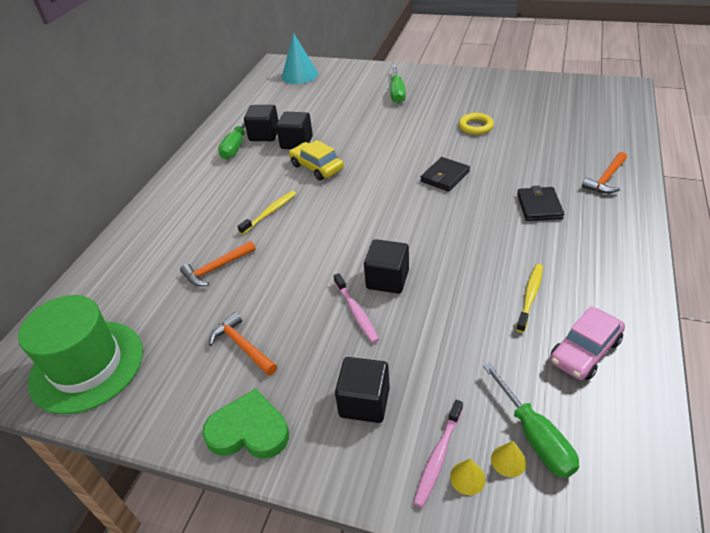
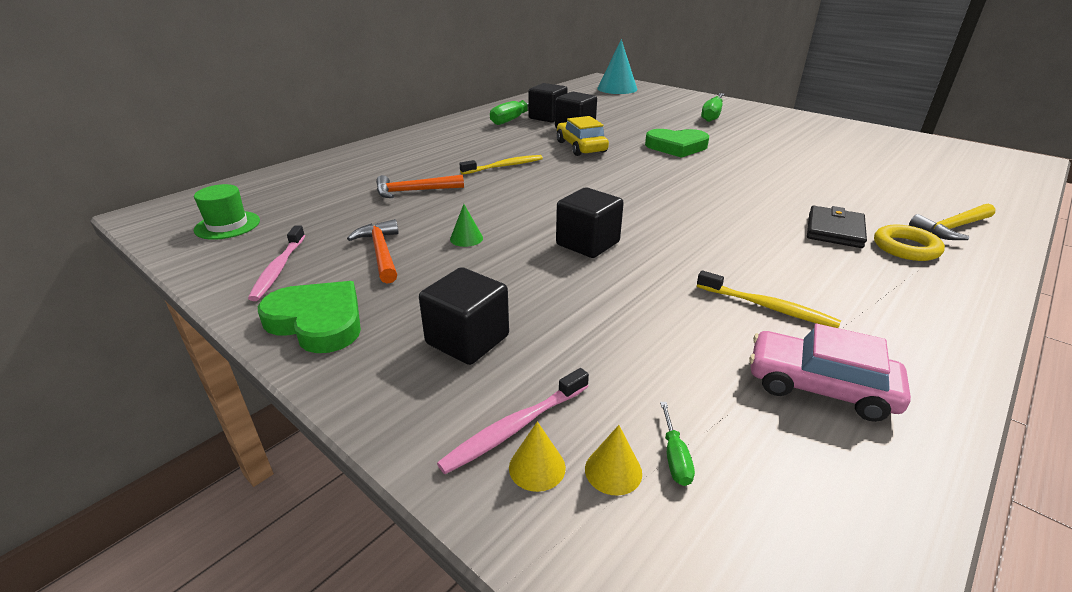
camera: 20 degrees right, 10 degrees down
(87, 366) = (227, 225): green hat -> green hat, size x0.48
(297, 306) = (466, 238): none -> green cone
(356, 312) = (528, 260): pink toothbrush -> pink toothbrush (279, 269)
(390, 144) = (676, 147): none -> green heart
(445, 176) = (723, 181): black wallet -> none
(475, 126) = (790, 153): yellow ring -> yellow ring (906, 248)
(530, 296) = (767, 307): yellow toothbrush -> yellow toothbrush turned 75 degrees clockwise
(534, 436) = (674, 457): green screwdriver -> green screwdriver, size x0.45
(585, 351) = (819, 386): pink car -> pink car turned 45 degrees clockwise
(606, 179) = (952, 228): orange hammer -> yellow hammer

